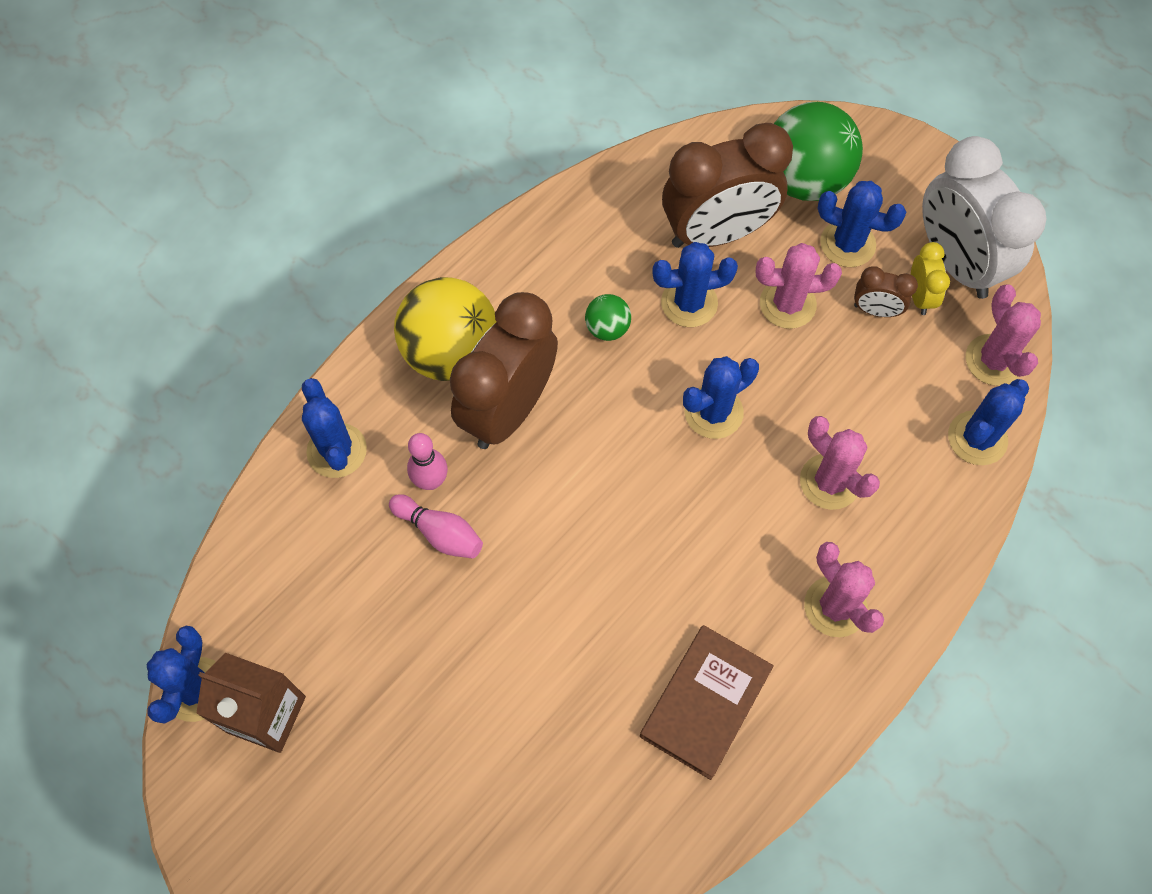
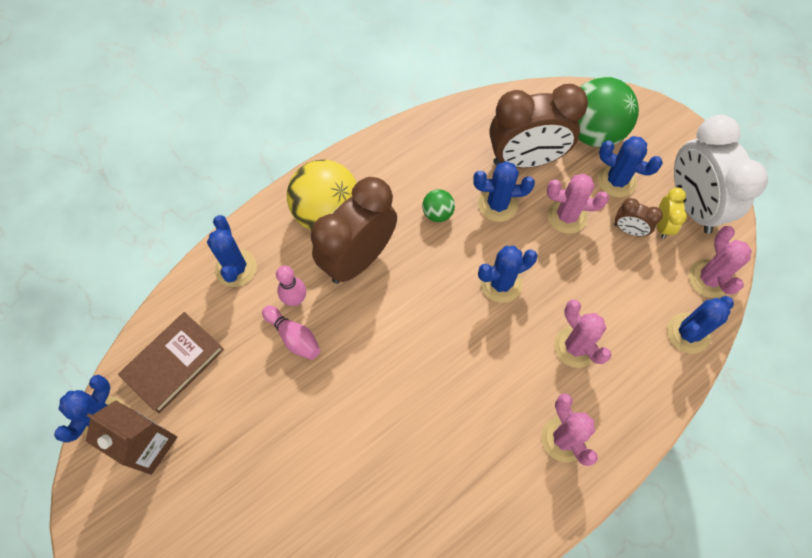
camera: 10 degrees right, 0 degrees up
(705, 703) = (457, 493): brown book -> brown book (174, 363)

